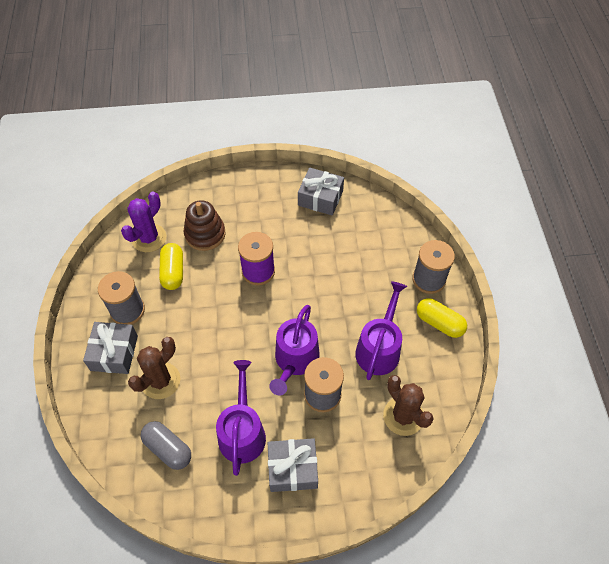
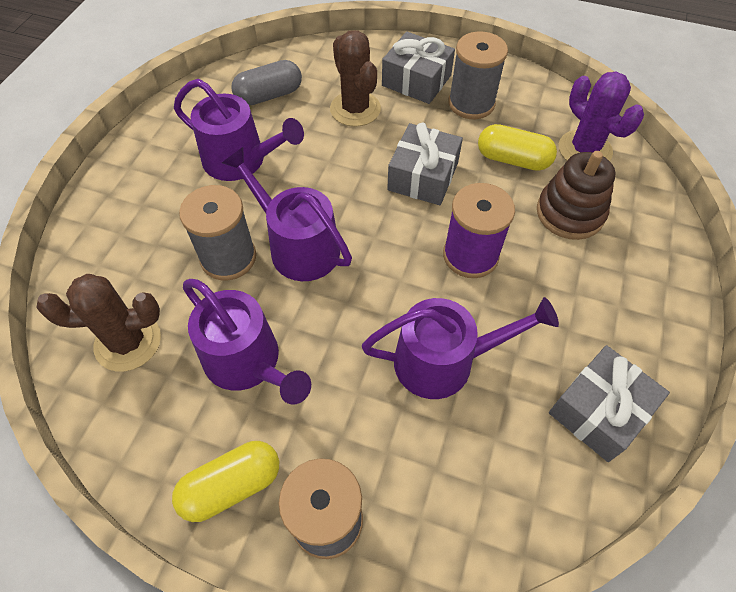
camera: 115 degrees right, 0 degrees up
(292, 468) = (162, 191): grey gift -> grey gift (423, 176)
(329, 262) = (443, 361): none -> purple watering can

